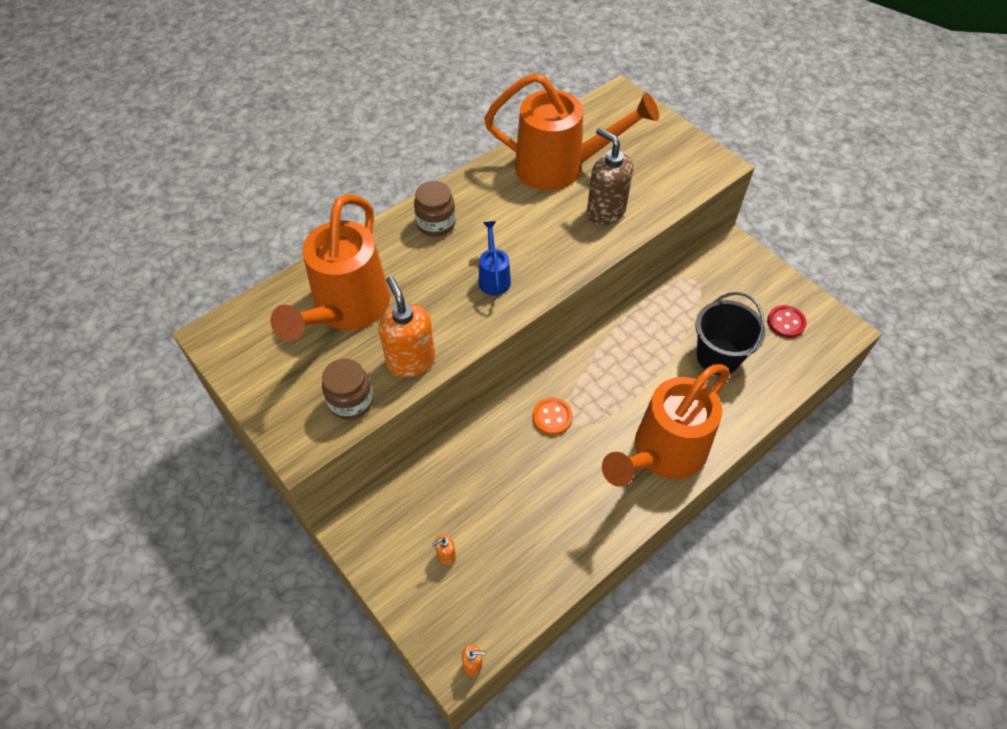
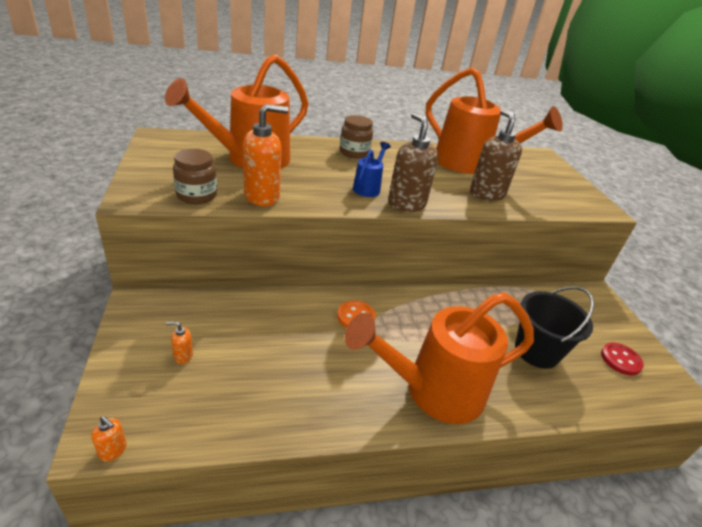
camera: 25 degrees right, 20 degrees down
(410, 361) = (262, 196): orange soap dispenser -> orange soap dispenser turned 60 degrees clockwise
(545, 280) = (406, 204): none -> brown soap dispenser

